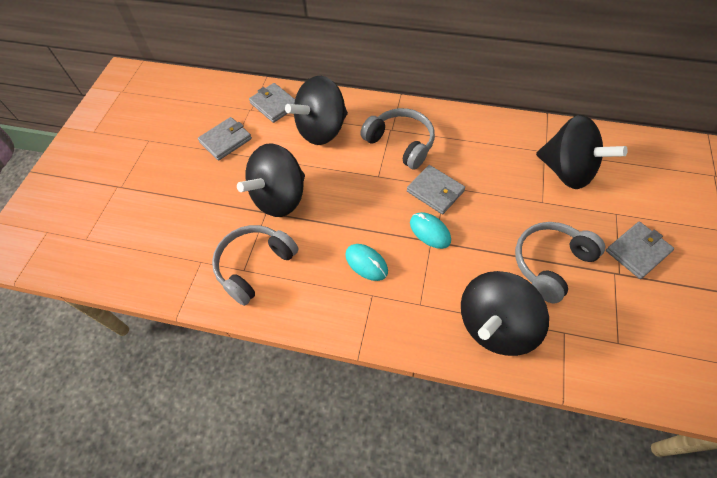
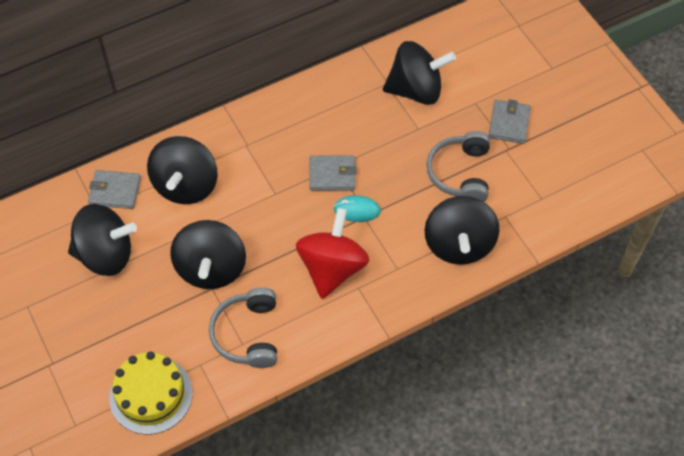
camera: 45 degrees left, 0 degrees up
(148, 257) = (151, 395): none -> yellow cake
(226, 140) = (106, 255): grey wallet -> black spinning top
(366, 263) = (332, 268): turquoise mouse -> red spinning top
(401, 143) = (267, 152): grey headphones -> none

